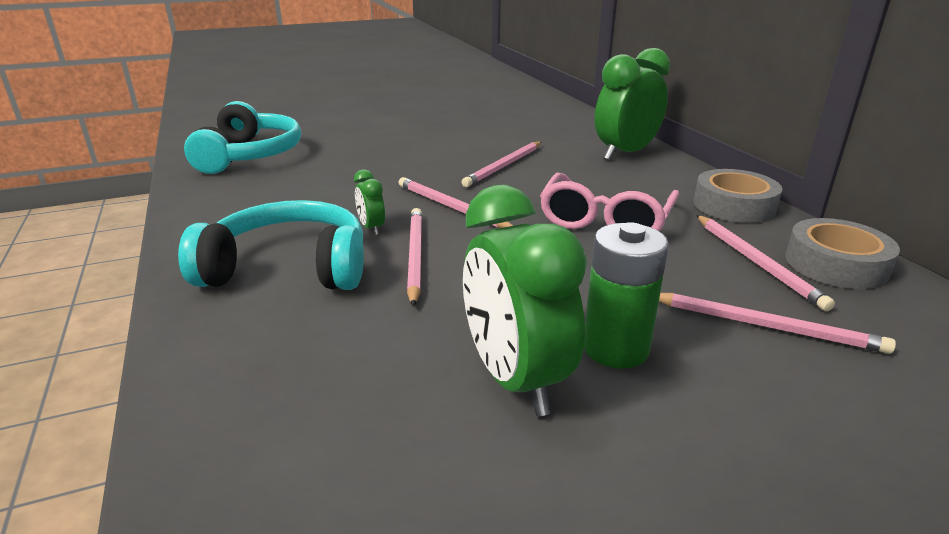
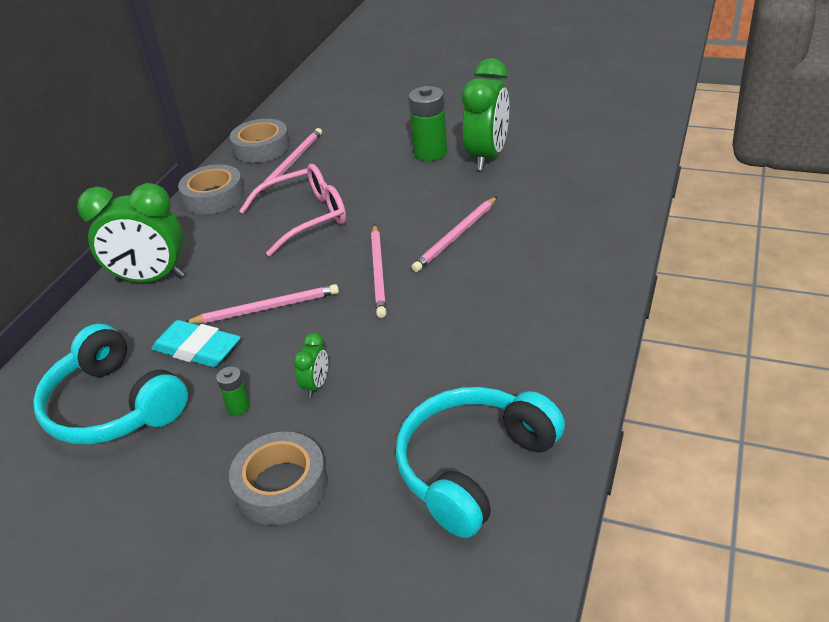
camera: 135 degrees left, 10 degrees up
(288, 268) = (542, 258): turquoise headphones -> turquoise headphones (113, 406)
(361, 127) = (281, 486): none -> grey tape
(372, 228) = (457, 274): green clock -> green clock (316, 385)
(434, 135) = (238, 407): none -> green battery
(509, 142) = (197, 349): none -> turquoise eraser
(764, 325) = (356, 139): pink pencil -> none

